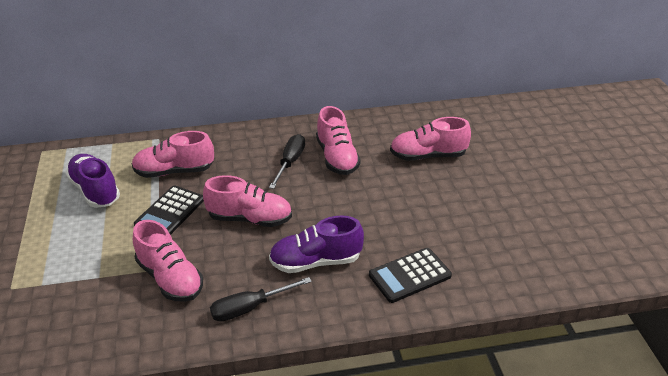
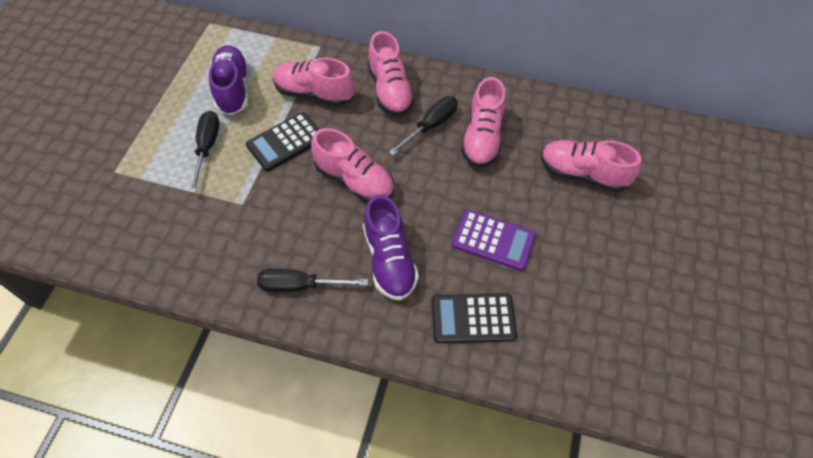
camera: 25 degrees right, 20 degrees up
(97, 240) = (207, 148): none -> black screwdriver
(170, 278) = (248, 220): pink shoe -> pink shoe (390, 90)
(316, 262) = (389, 260): purple shoe -> purple shoe turned 120 degrees counterclockwise
(390, 219) = (493, 240): none -> purple calculator

